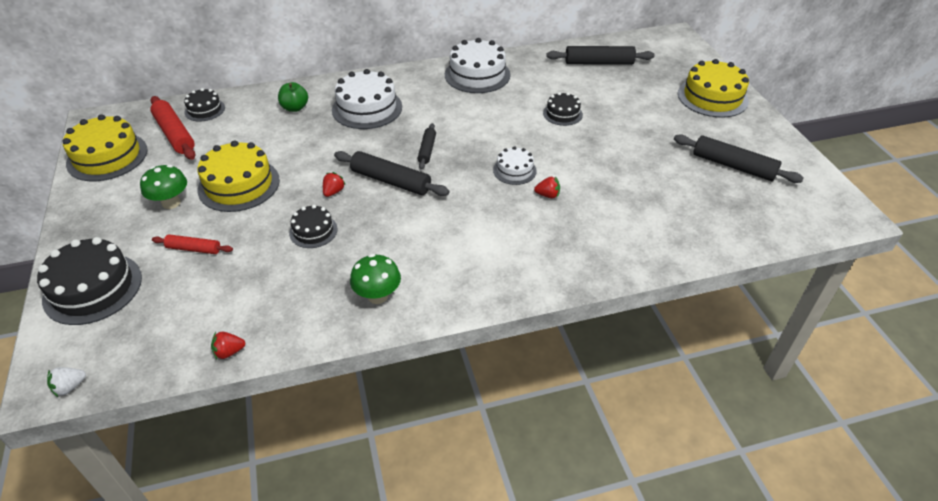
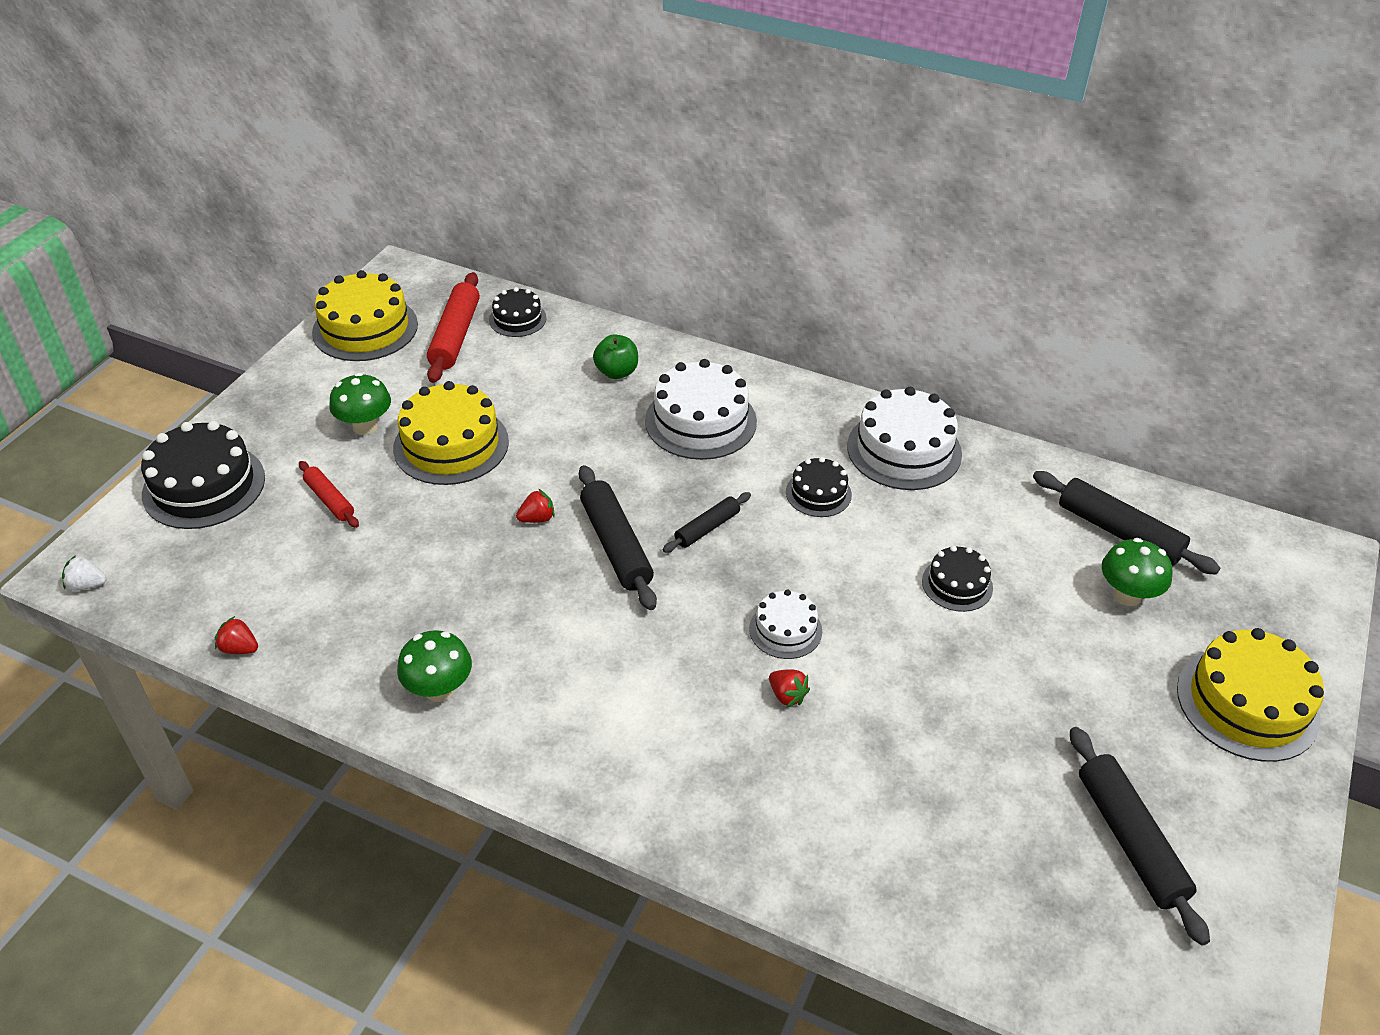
camera: 40 degrees right, 0 degrees up
(313, 231) = (462, 557): black cake -> black cake (818, 493)
(629, 83) = (1127, 595): none -> green mushroom

